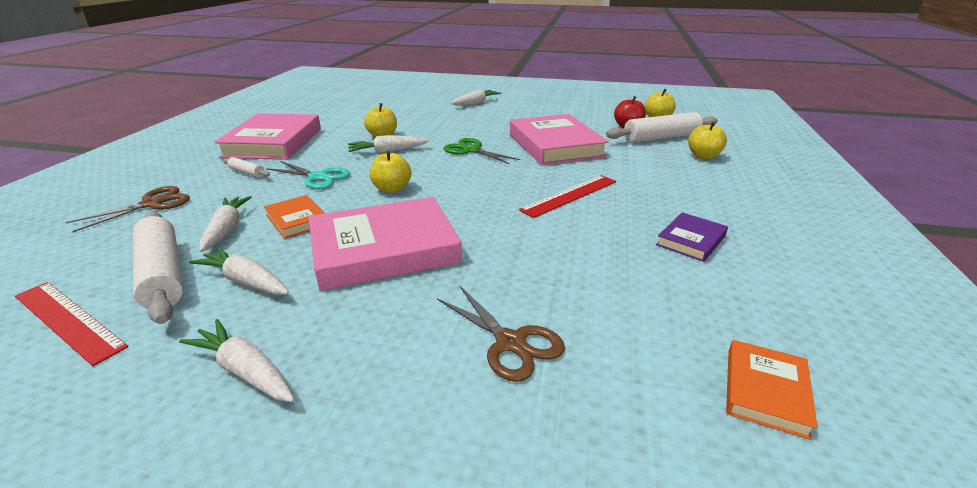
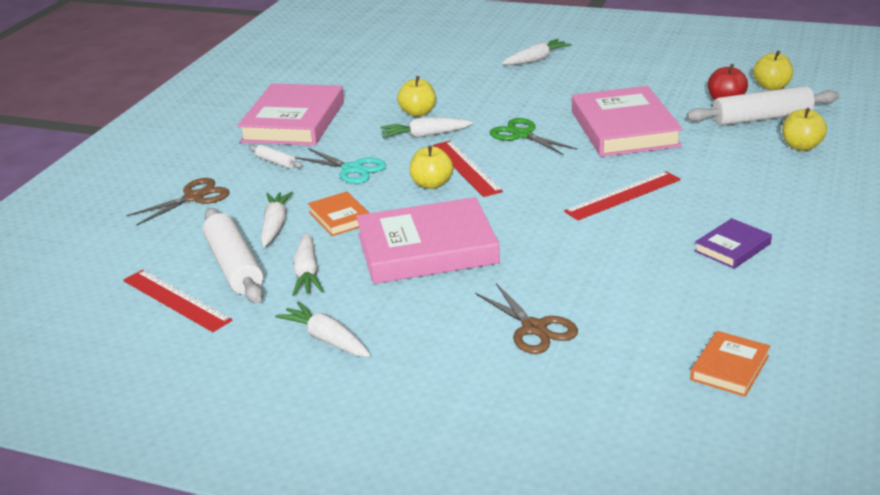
camera: 10 degrees right, 0 degrees up
(245, 281) = (307, 273): white carrot -> white carrot turned 135 degrees counterclockwise
(424, 175) = (466, 168): none -> red ruler

